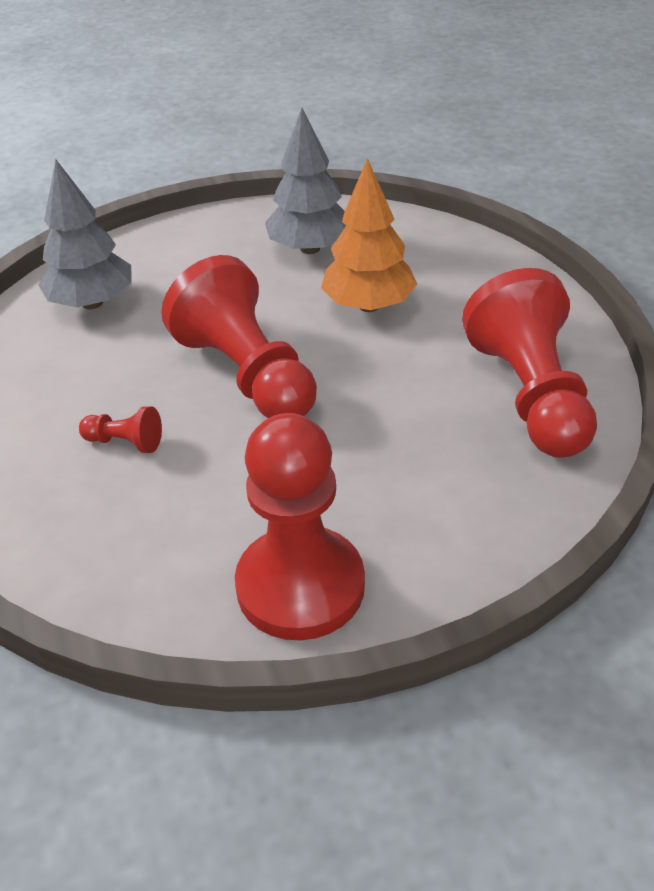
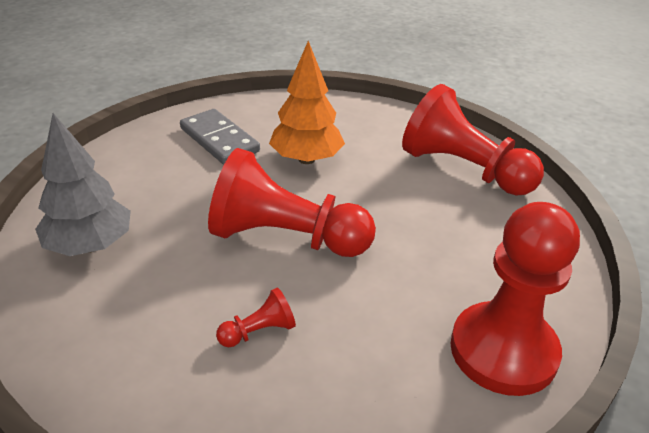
camera: 45 degrees left, 5 degrees down
(310, 248) = (219, 140): grey tree -> grey domino

